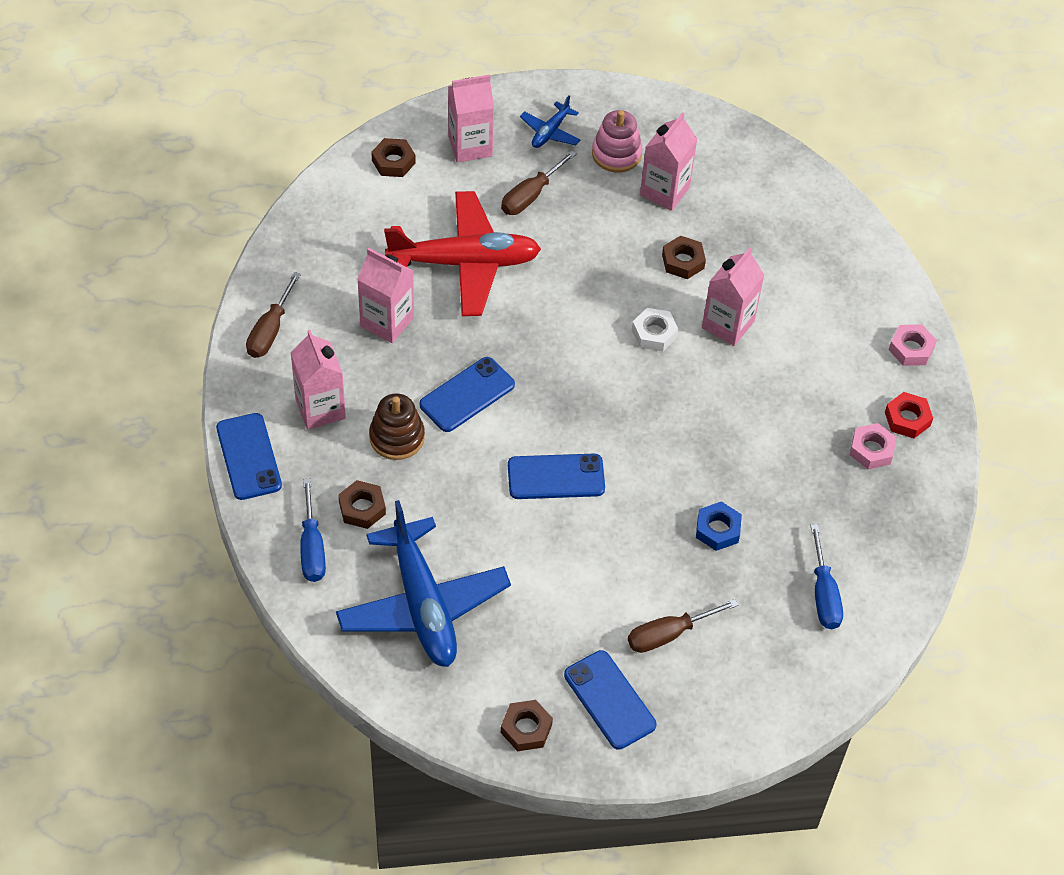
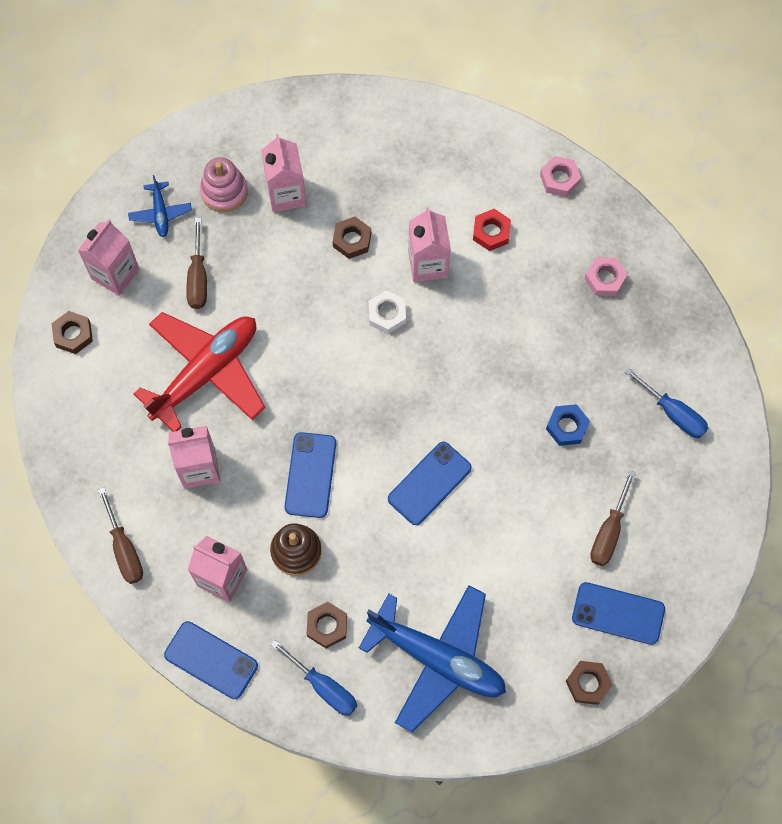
camera: 40 degrees left, 15 degrees up
(907, 419) = (605, 235): red nut -> red nut (491, 232)

